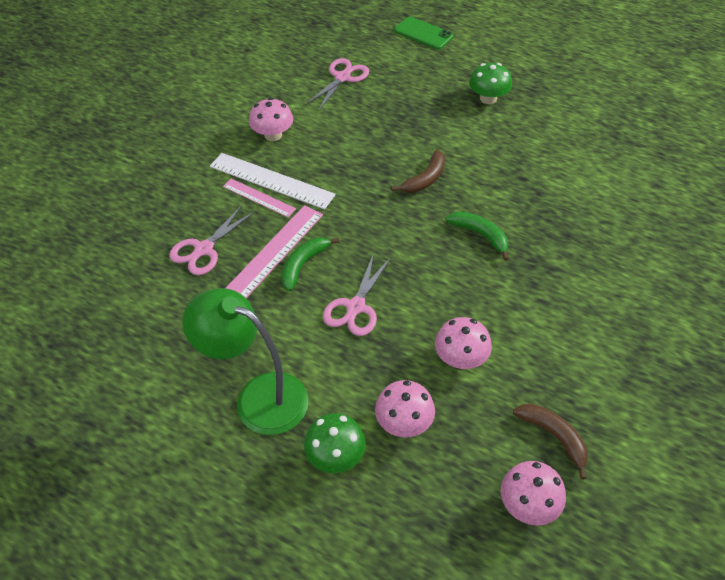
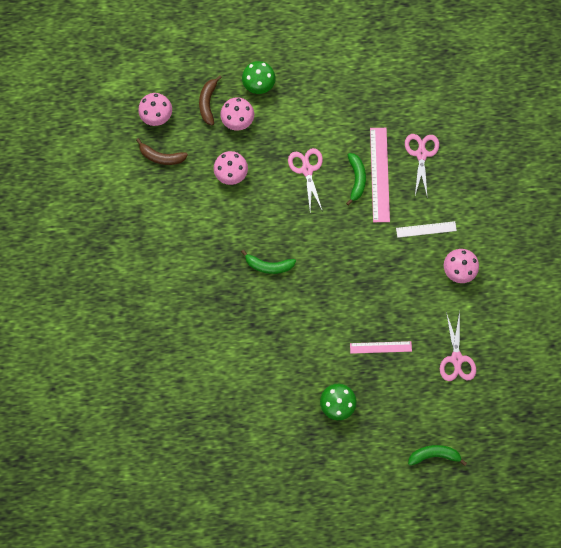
camera: 145 degrees right, 25 degrees up
(258, 397) = (317, 89): green lamp -> none
(259, 197) = (422, 211): pink ruler -> pink ruler (380, 347)
(271, 180) = (426, 229): white ruler -> white ruler, size x0.60
(423, 33) = (434, 454): green phone -> green banana
(425, 179) = (331, 292): brown banana -> brown banana (208, 103)

